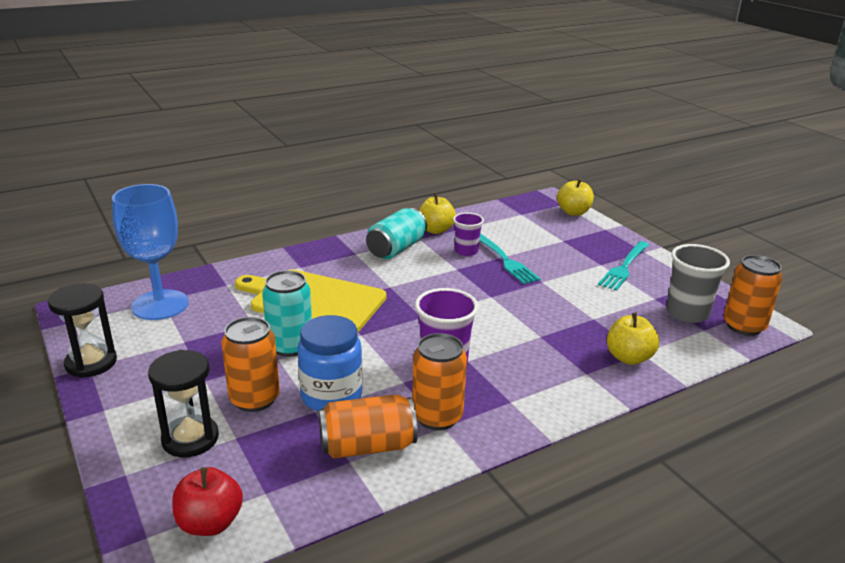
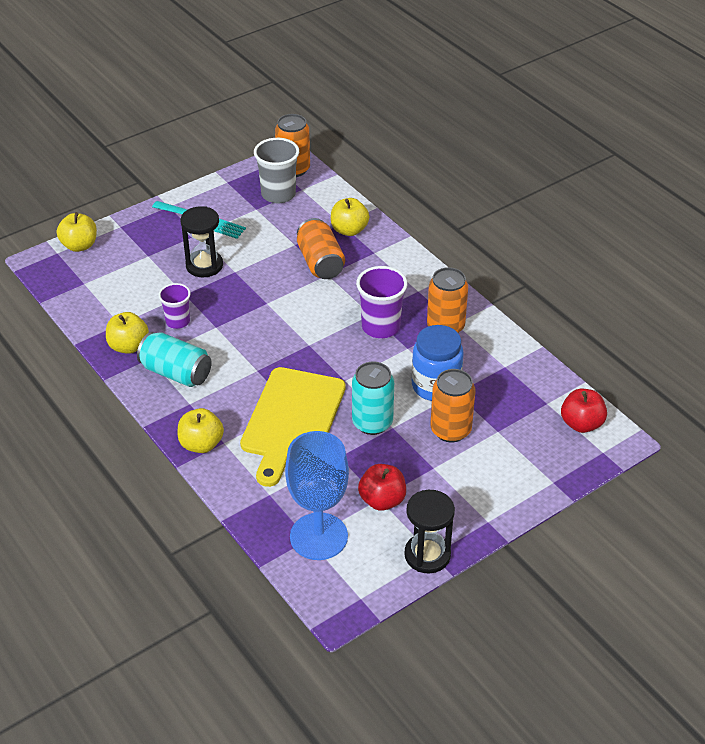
camera: 95 degrees left, 15 degrees up
(180, 342) = (382, 500): none -> red apple
(190, 439) = (506, 456): black hourglass -> black hourglass (204, 265)
(303, 257) = (201, 444): none -> yellow apple
(367, 446) = (487, 359): orange can -> orange can (320, 262)
(505, 260) = (195, 294): turquoise fork -> none

